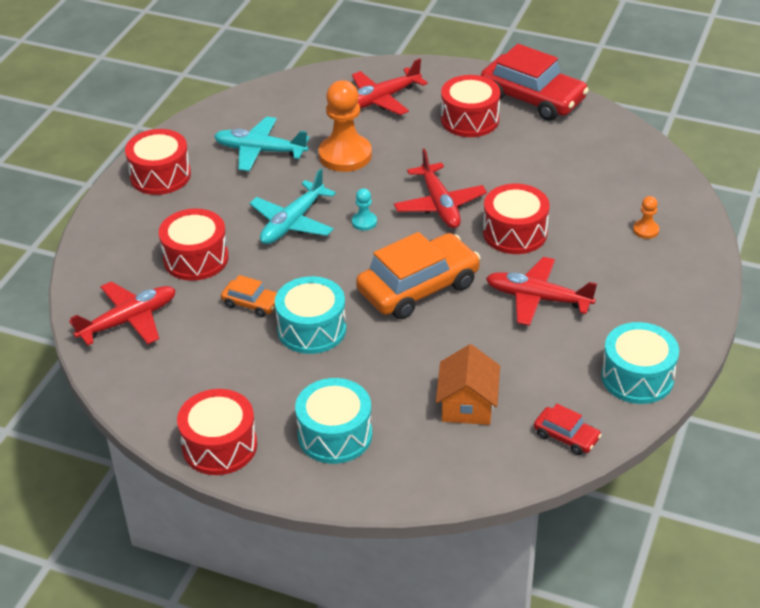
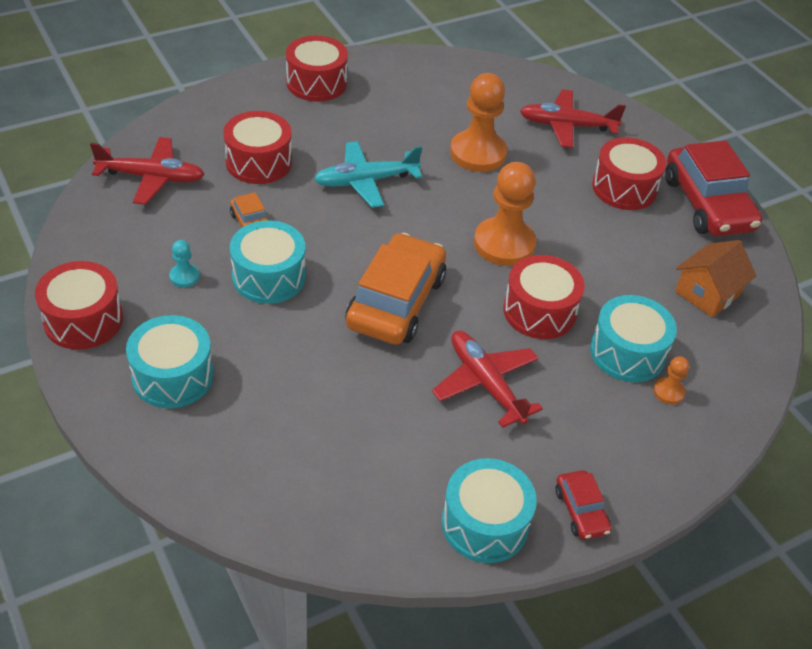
camera: 35 degrees right, 5 degrees up
(260, 151) = (414, 109): turquoise plane -> none
(364, 222) = (422, 217): turquoise pawn -> turquoise pawn (184, 276)
(418, 287) = (396, 301): orange car -> orange car turned 75 degrees counterclockwise
(439, 205) = (504, 244): red plane -> orange pawn
(467, 405) = (305, 432): orange house -> orange house (707, 293)
(566, 436) = (351, 527): red car -> red car (581, 511)
(596, 223) = (627, 352): none -> turquoise drum

